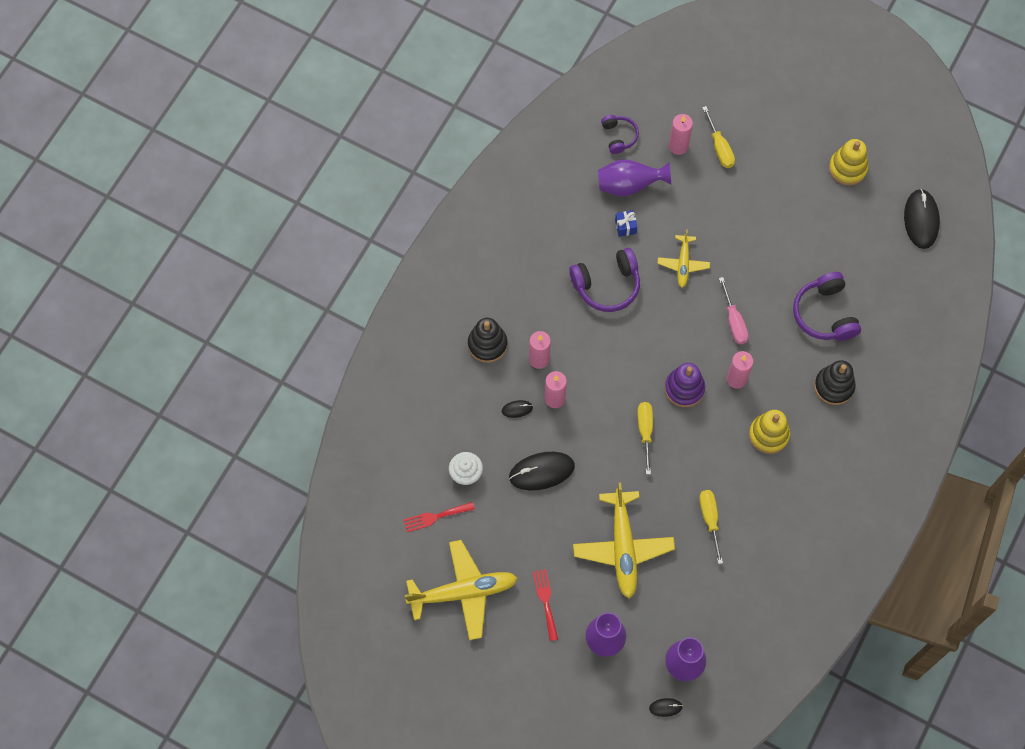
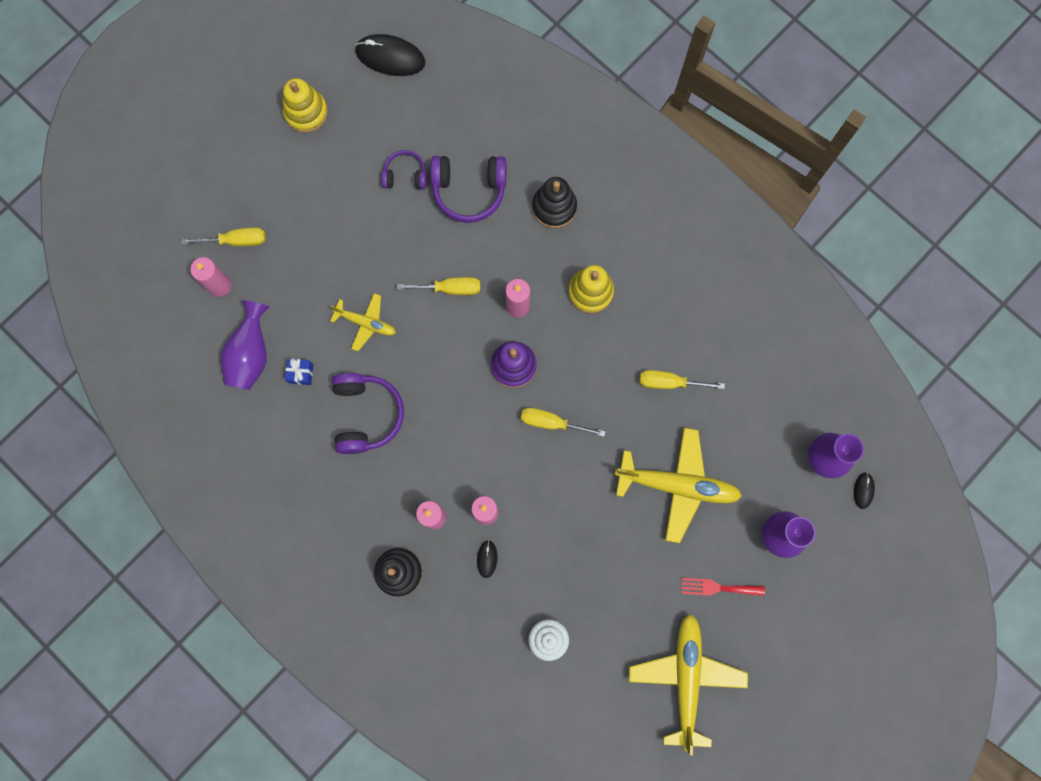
camera: 75 degrees left, 10 degrees up
(435, 517) = (590, 688): red fork -> none
(541, 472) = (568, 551): black mouse -> none
(619, 136) = (186, 348): purple headphones -> purple headphones (405, 175)
(733, 321) = (449, 288): pink screwdriver -> yellow screwdriver

